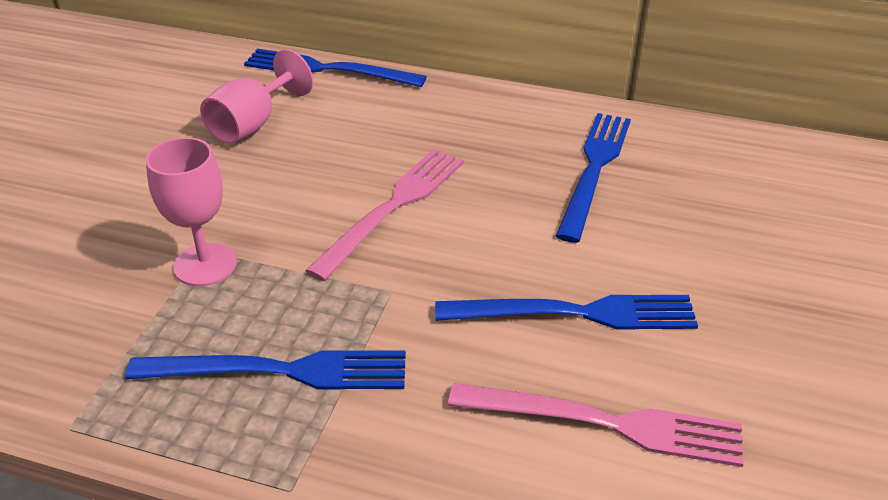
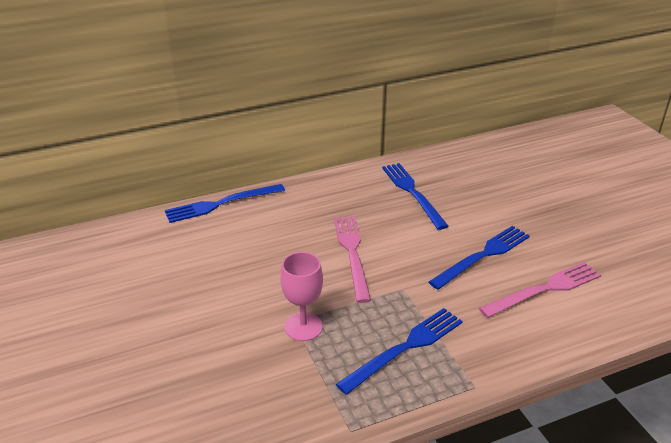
camera: 40 degrees left, 5 degrees down
(252, 124) = (223, 250): pink goblet -> none

